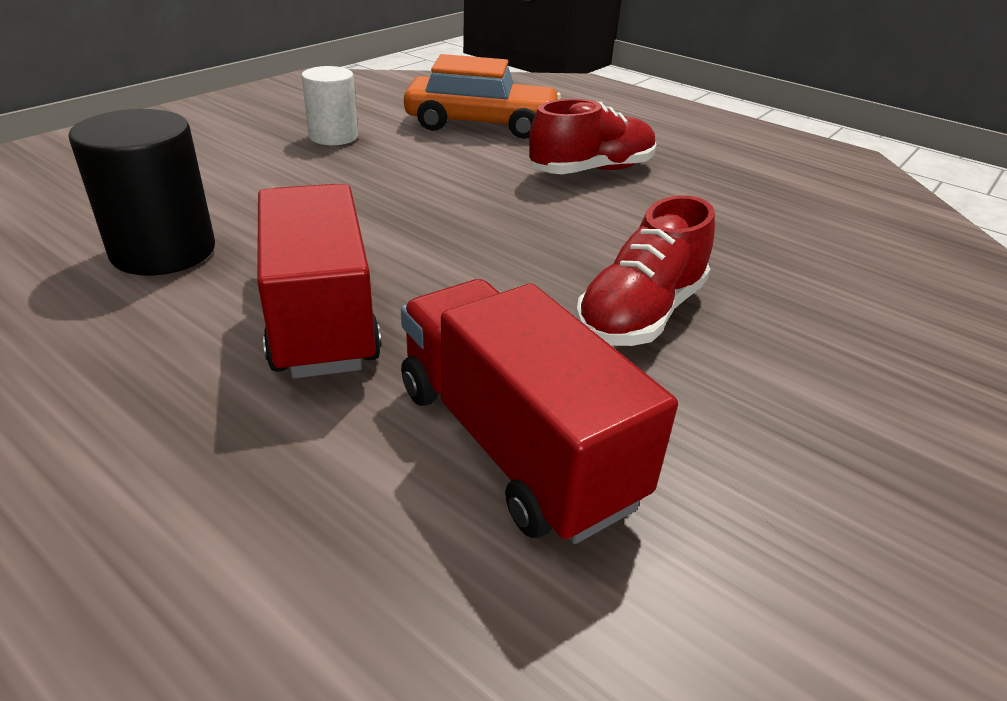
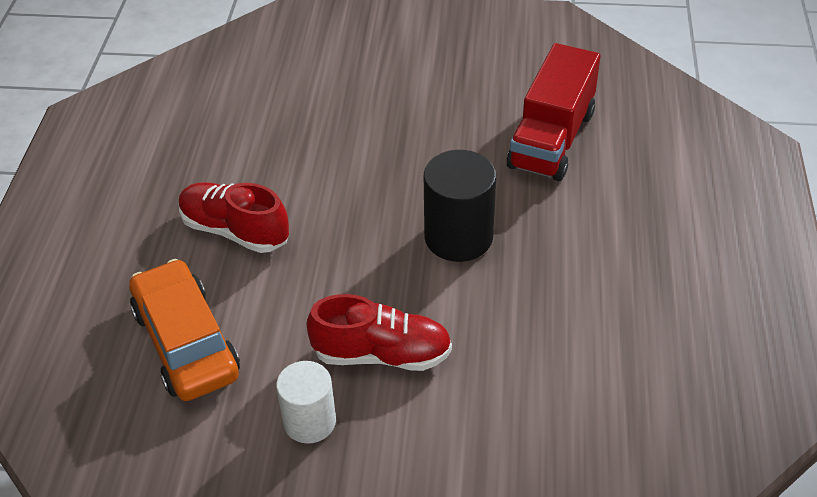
camera: 120 degrees left, 10 degrees up
(163, 251) = (567, 362): black cylinder -> black cylinder (458, 237)
(320, 315) = (543, 247): red truck -> none
(640, 314) = (416, 140): red shoe -> red shoe (382, 354)

